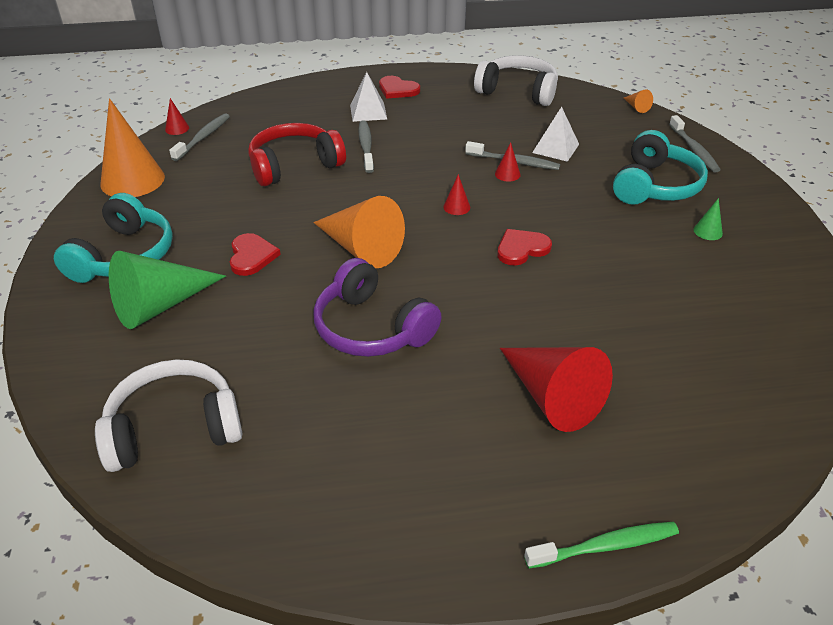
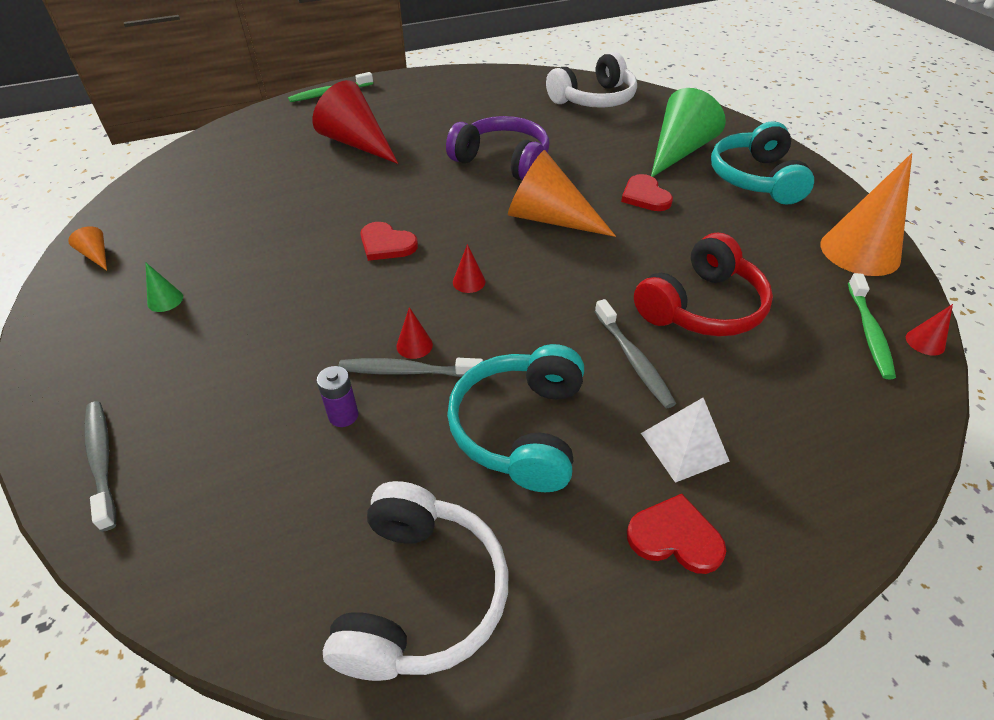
camera: 165 degrees right, 5 degrees up
(203, 137) = (869, 332): grey toothbrush -> green toothbrush
(518, 91) = (421, 594): white headphones -> white headphones turned 90 degrees counterclockwise
(521, 249) = (386, 244): red heart -> red heart turned 75 degrees clockwise
(555, 148) = (343, 415): white pyramid -> purple battery
(636, 107) = (160, 588): orange cone -> orange cone (96, 255)
(655, 186) = (204, 362): turquoise headphones -> turquoise headphones (520, 429)

